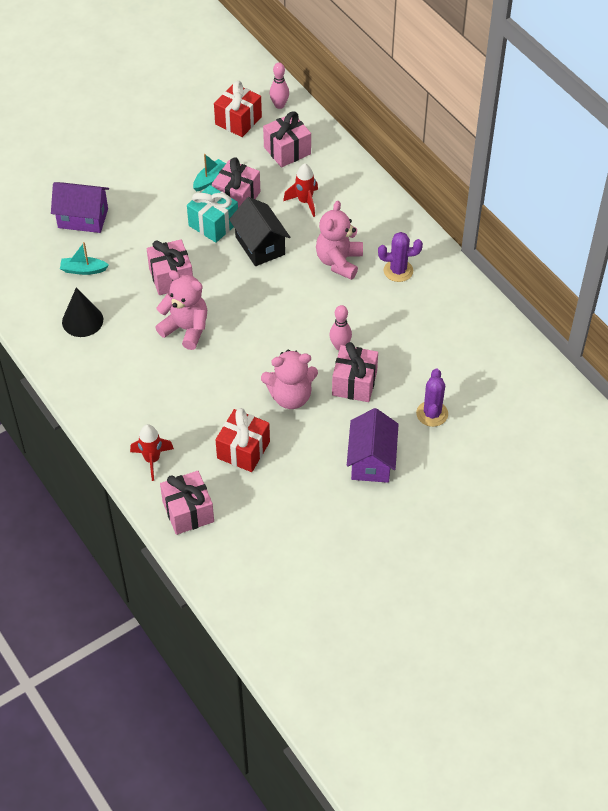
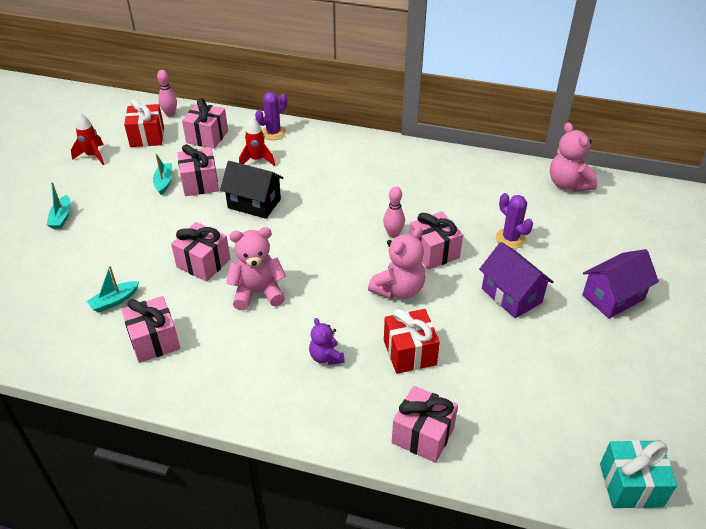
camera: 40 degrees left, 10 degrees down
(82, 320) = (154, 340): black cone -> pink gift
(83, 218) = (74, 263): purple house -> purple house (613, 297)
(107, 168) = (61, 217): none -> turquoise boat
(152, 460) = (342, 413): red rocket -> red rocket (92, 156)
(183, 412) = (326, 357): none -> purple teddy bear
(213, 224) = (199, 209): turquoise gift -> turquoise gift (631, 485)
(339, 262) = (326, 183): pink teddy bear -> pink teddy bear (568, 184)
(398, 271) = (375, 166): purple cactus -> purple cactus (273, 133)

